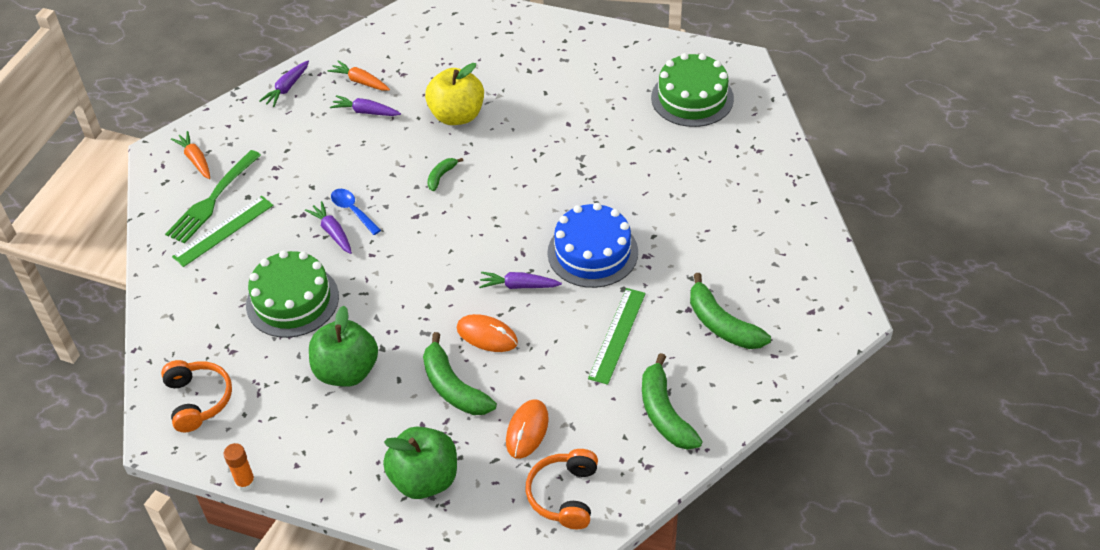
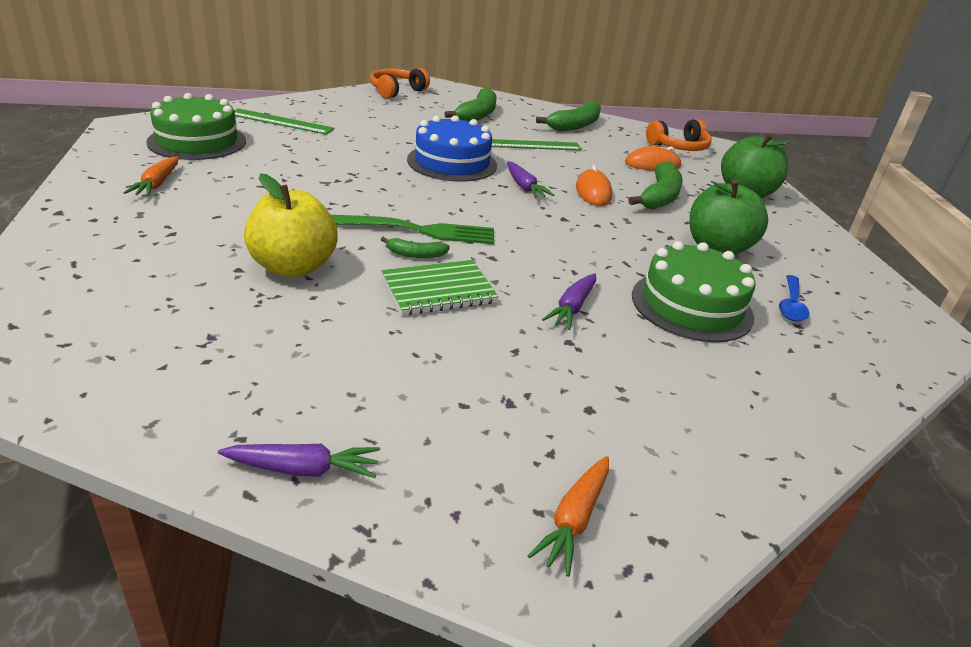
camera: 125 degrees left, 15 degrees down
(198, 400) = (873, 326): orange headphones -> orange headphones (396, 91)
(212, 200) = (632, 448): green fork -> green fork (419, 230)
(223, 231) = (670, 407): green ruler -> green ruler (281, 121)
(245, 482) = (880, 269): orange glue stick -> none
(353, 211) = (525, 302): blue spoon -> blue spoon (791, 305)
(360, 81) = (247, 377): orange carrot -> orange carrot (157, 184)
(366, 112) = (325, 348): purple carrot -> none
(391, 174) = (438, 290): none -> green notebook

